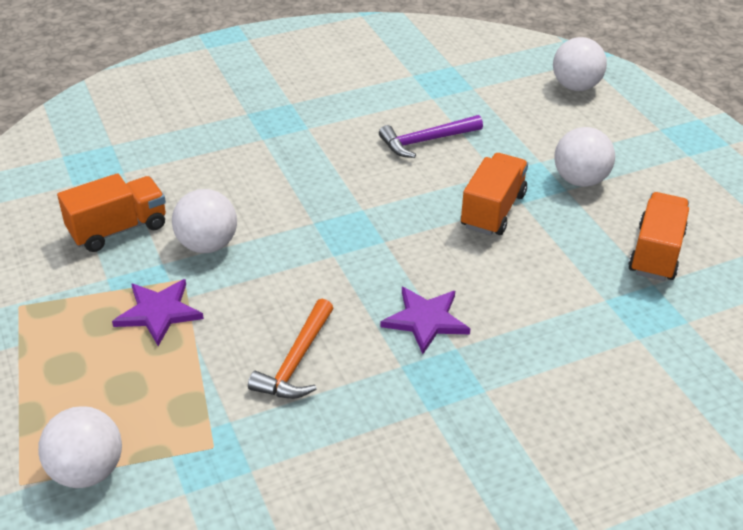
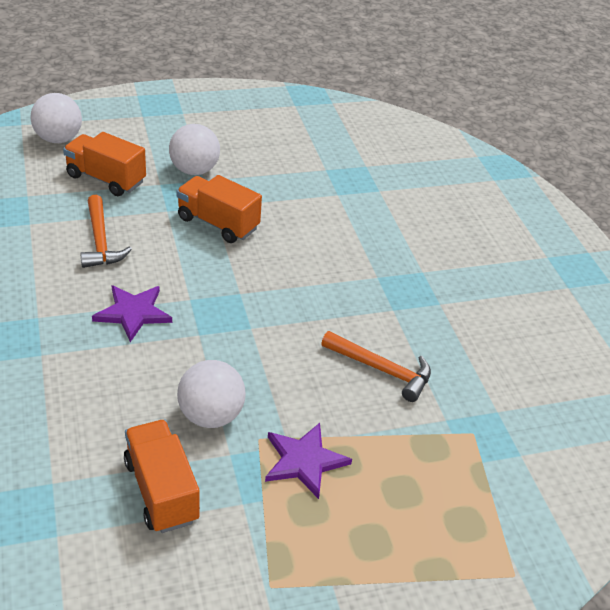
camera: 85 degrees left, 0 degrees up
(87, 471) = (499, 522): white ball -> none
(425, 320) = (344, 287): purple star -> purple star (133, 313)
(426, 141) = (100, 240): purple hammer -> orange hammer
(656, 253) = (293, 159): orange truck -> orange truck (106, 179)

